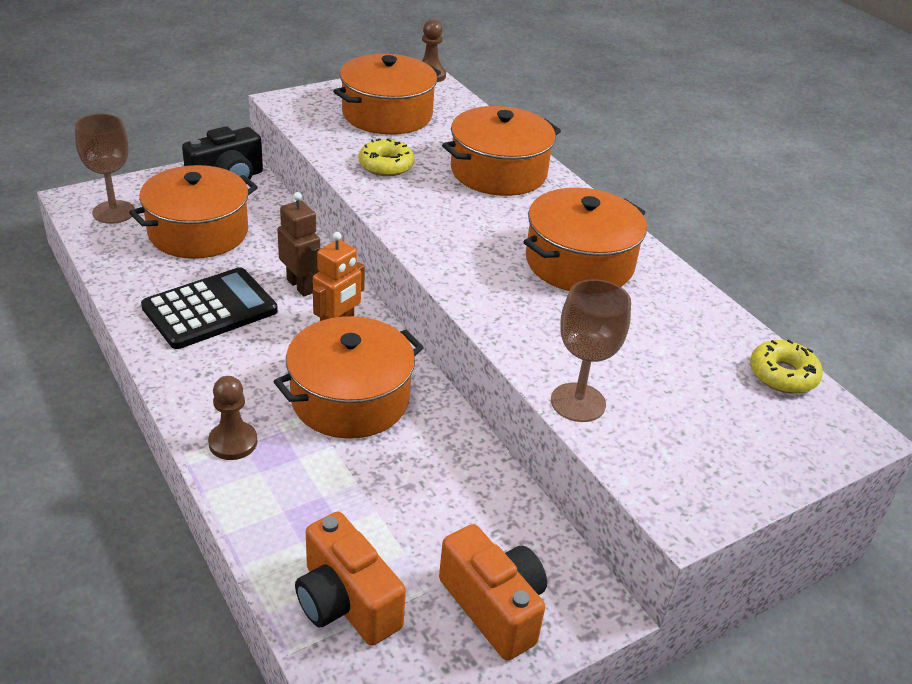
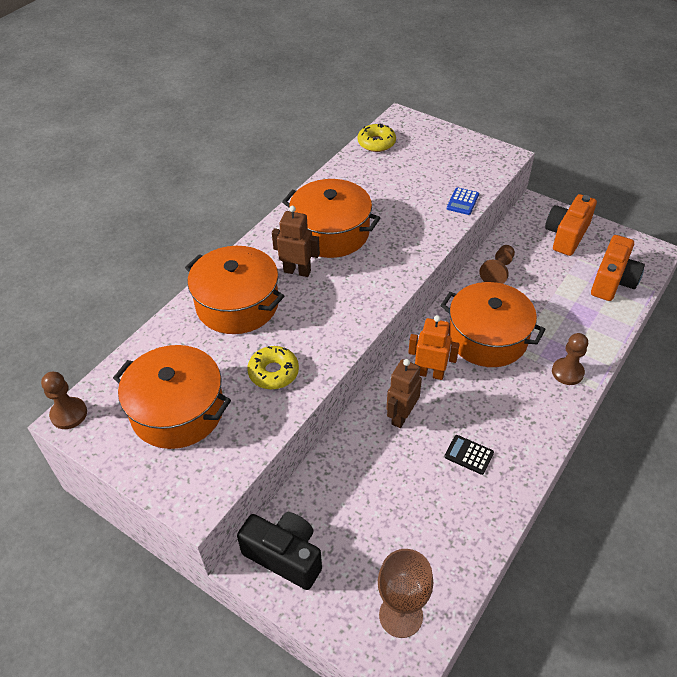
camera: 110 degrees left, 10 degrees up
(198, 232) = (382, 525): orange pot -> none
(210, 309) = (468, 455): black calculator -> black calculator, size x0.45
(463, 470) = (498, 271): none -> brown pawn
(524, 219) = (297, 271): none -> brown robot
(578, 402) = (462, 201): brown goblet -> blue calculator

